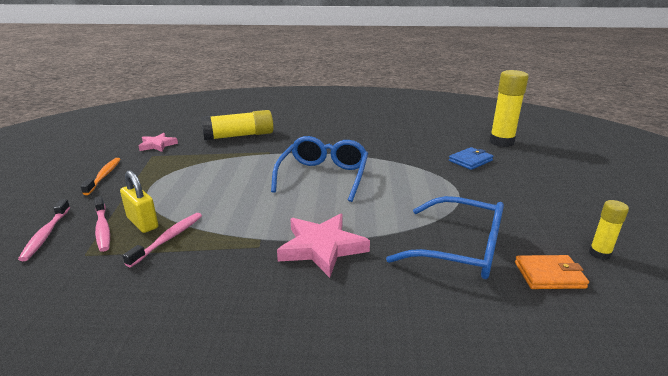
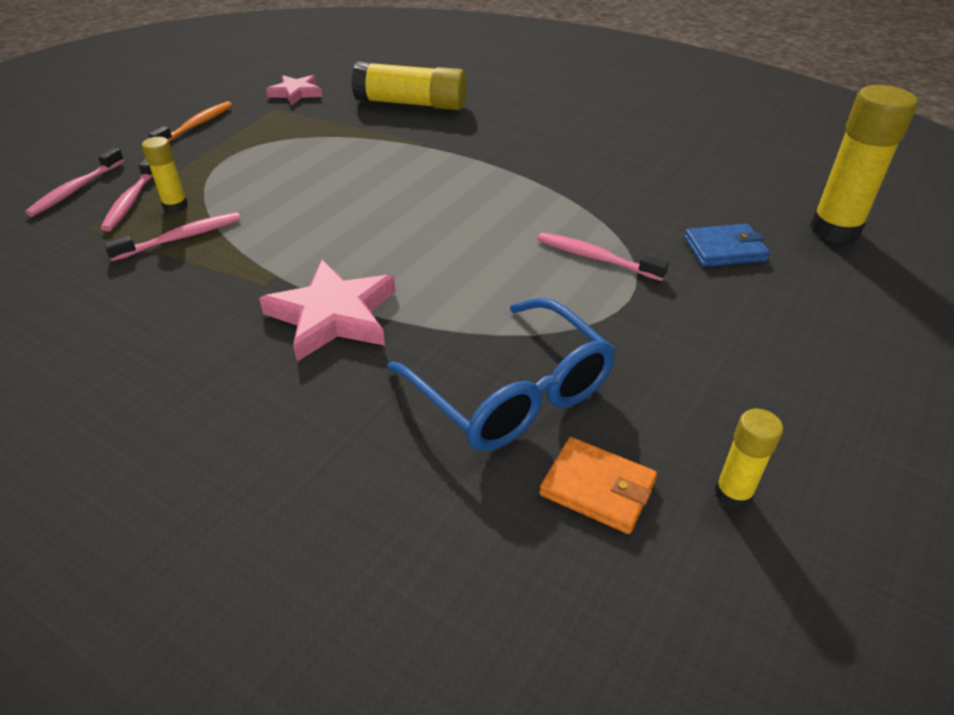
camera: 30 degrees right, 15 degrees up
(142, 223) = (175, 206): yellow padlock -> yellow glue stick
(323, 176) = (454, 206): blue glasses -> none
(422, 179) = (596, 258): none -> pink toothbrush

